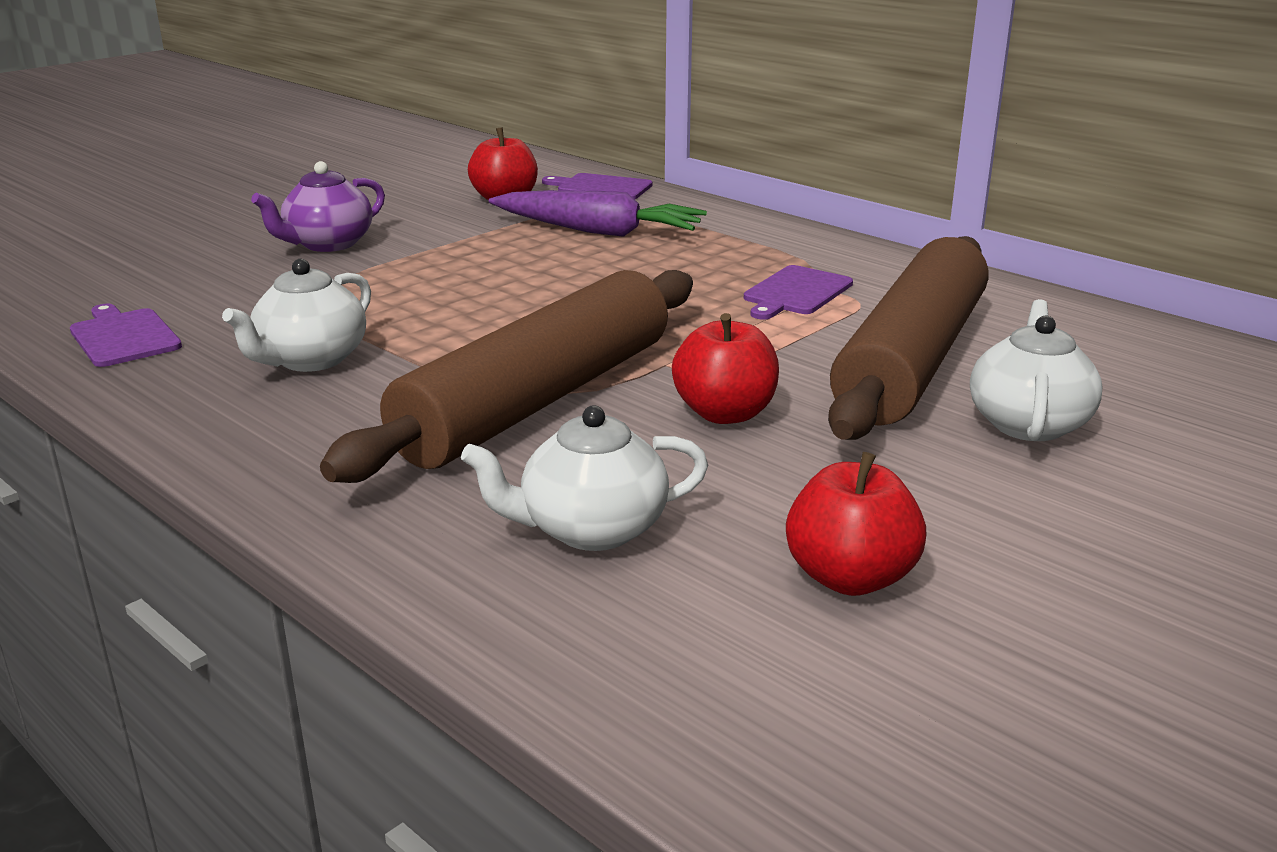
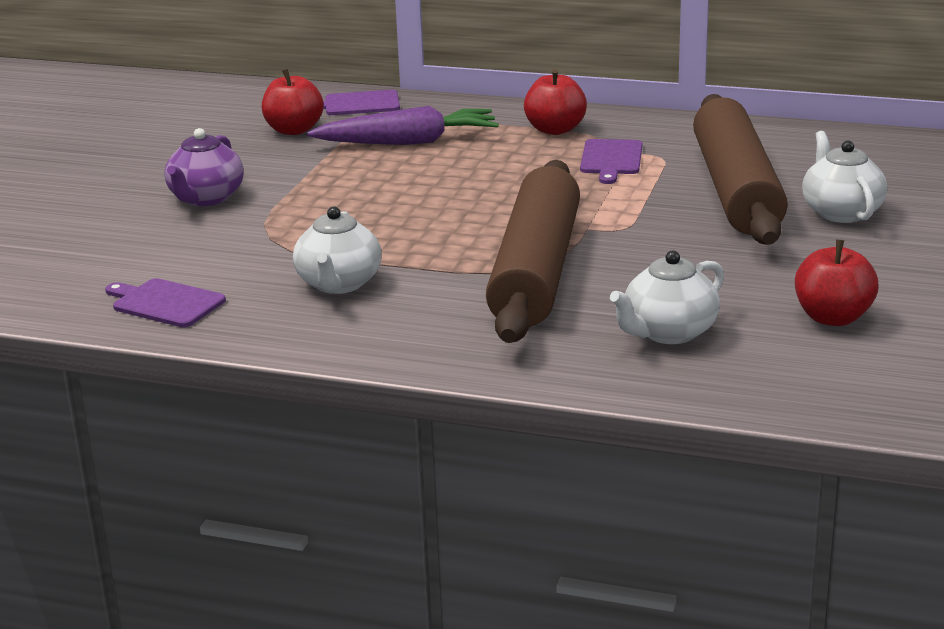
camera: 25 degrees left, 0 degrees up
(725, 413) = (663, 250): red apple -> red apple (555, 130)

